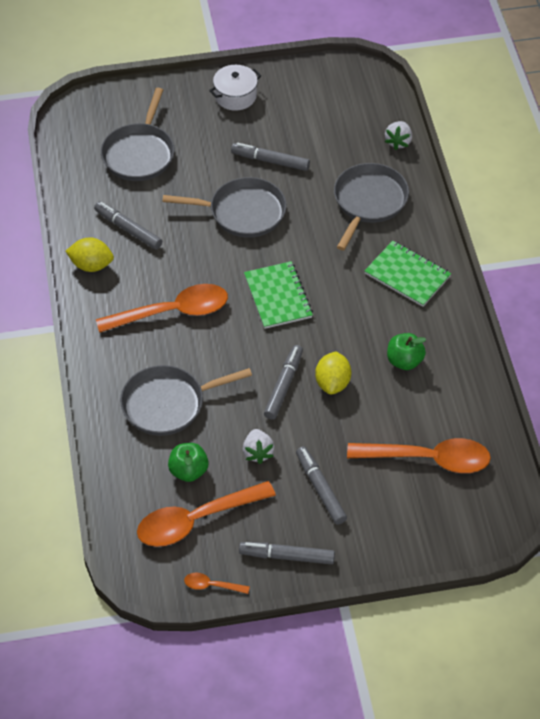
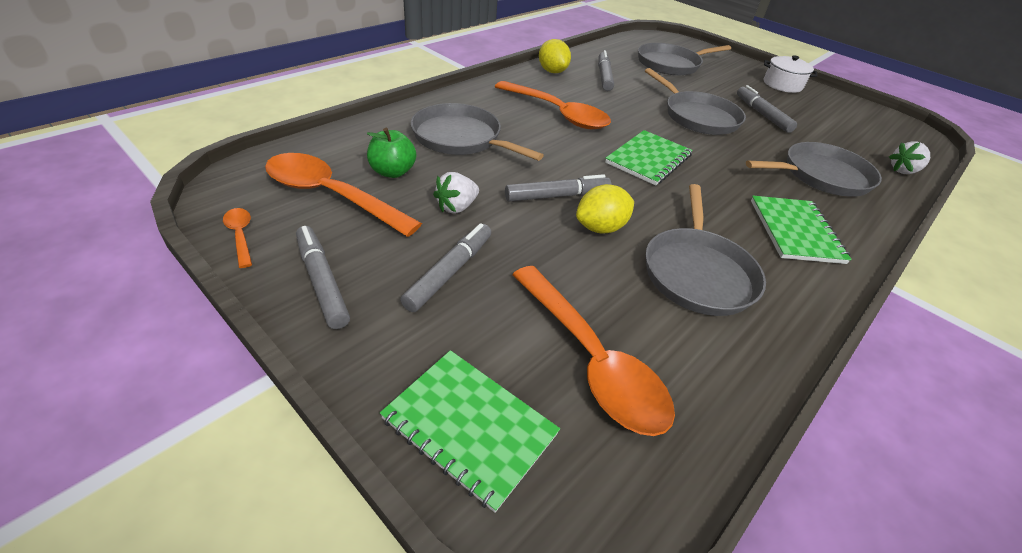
camera: 50 degrees right, 10 degrees down
(404, 361) = (697, 273): green apple -> grey pan
(431, 533) = (469, 426): none -> green notebook

